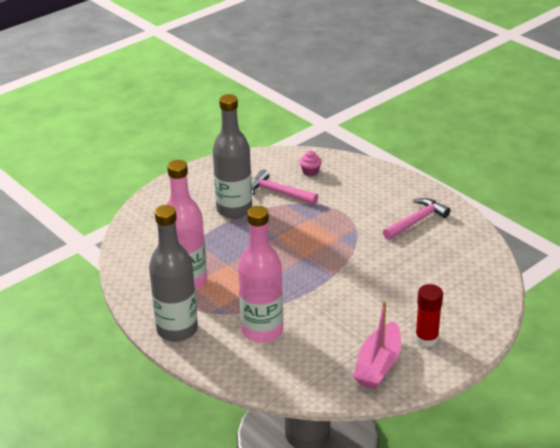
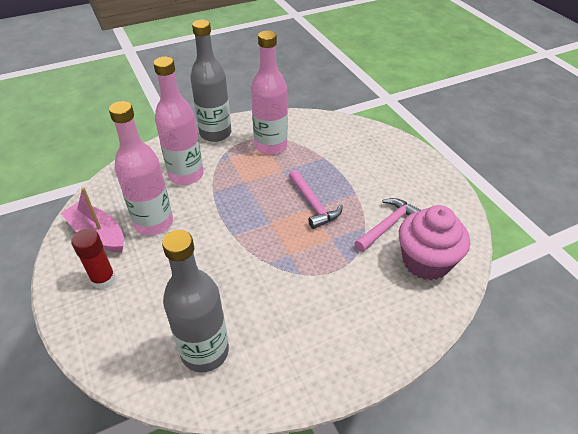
camera: 105 degrees right, 10 degrees up
(234, 210) = (365, 188): grey bottle -> grey bottle (205, 351)
(310, 171) = (426, 261): pink cupcake -> pink cupcake, size x2.49
(343, 330) = (154, 223): none -> pink bottle
(416, 221) = (294, 337): pink hammer -> pink hammer (313, 204)

